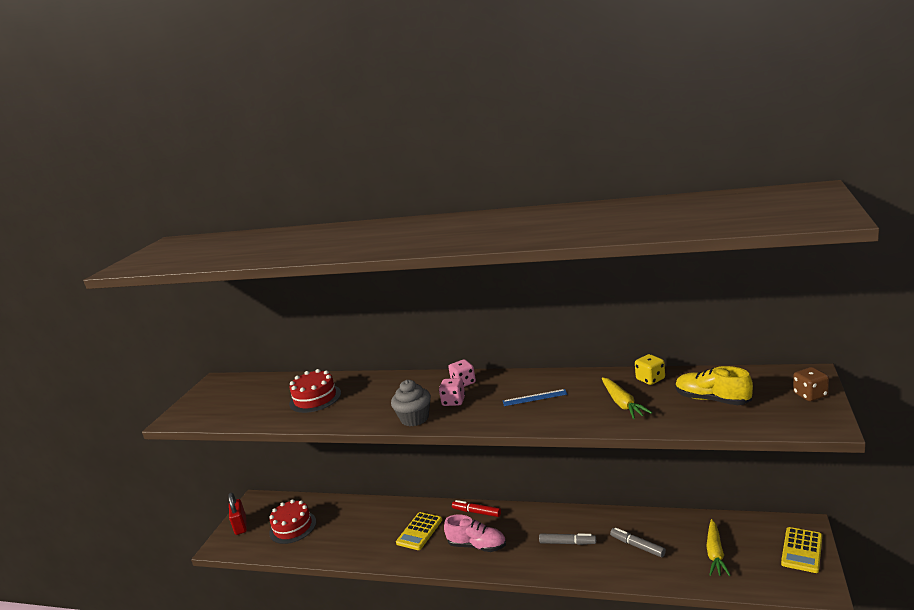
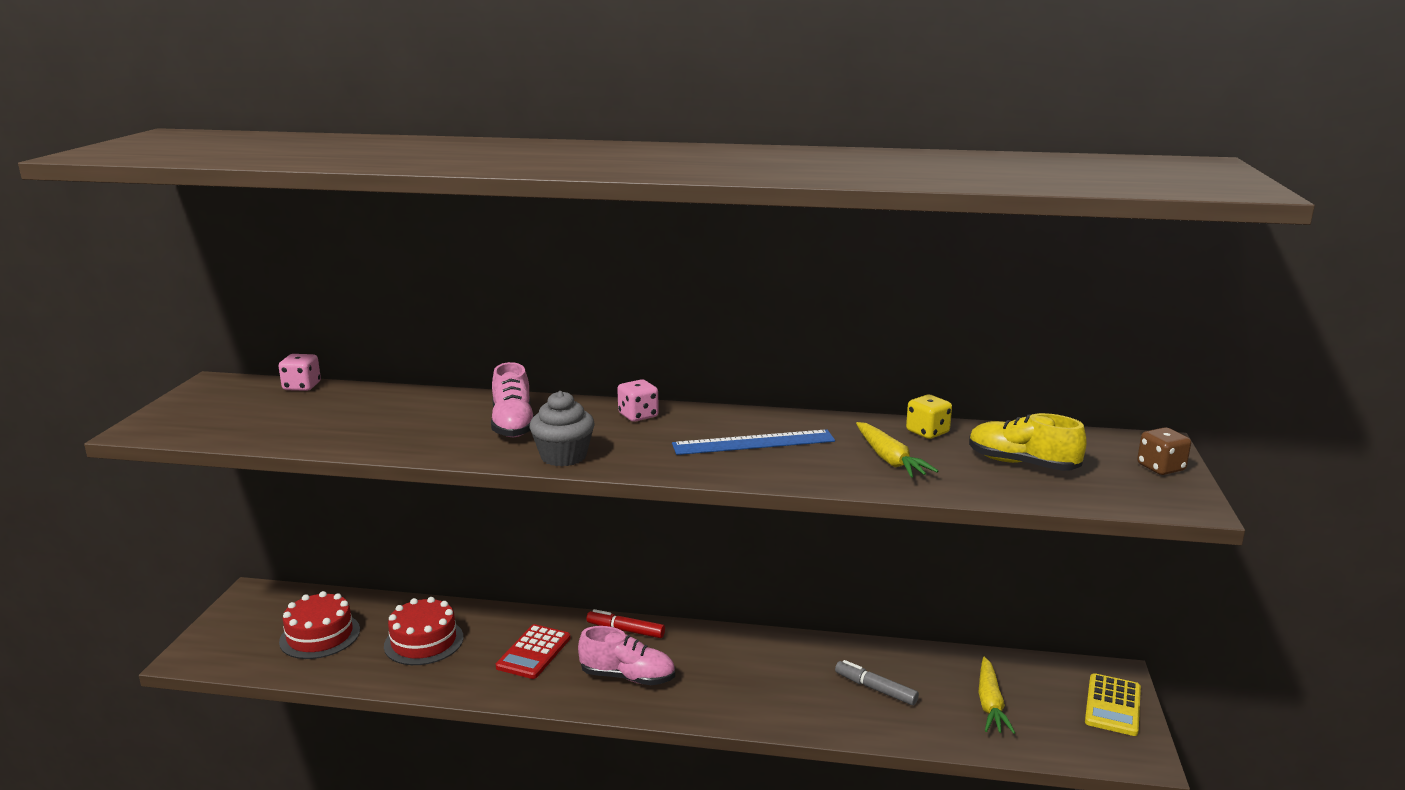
camera: 10 degrees left, 0 degrees up
(240, 526) = (228, 629): red padlock -> none
(315, 398) = (393, 418): red cake -> red cake (424, 641)
(386, 397) = (513, 425): none -> pink shoe
(419, 531) = (534, 652): yellow calculator -> red calculator
(453, 401) = (625, 438): pink dice -> pink dice (302, 386)
(534, 397) = (753, 442): blue ruler -> blue ruler, size x1.63
(567, 543) = (769, 680): grey marker -> none

